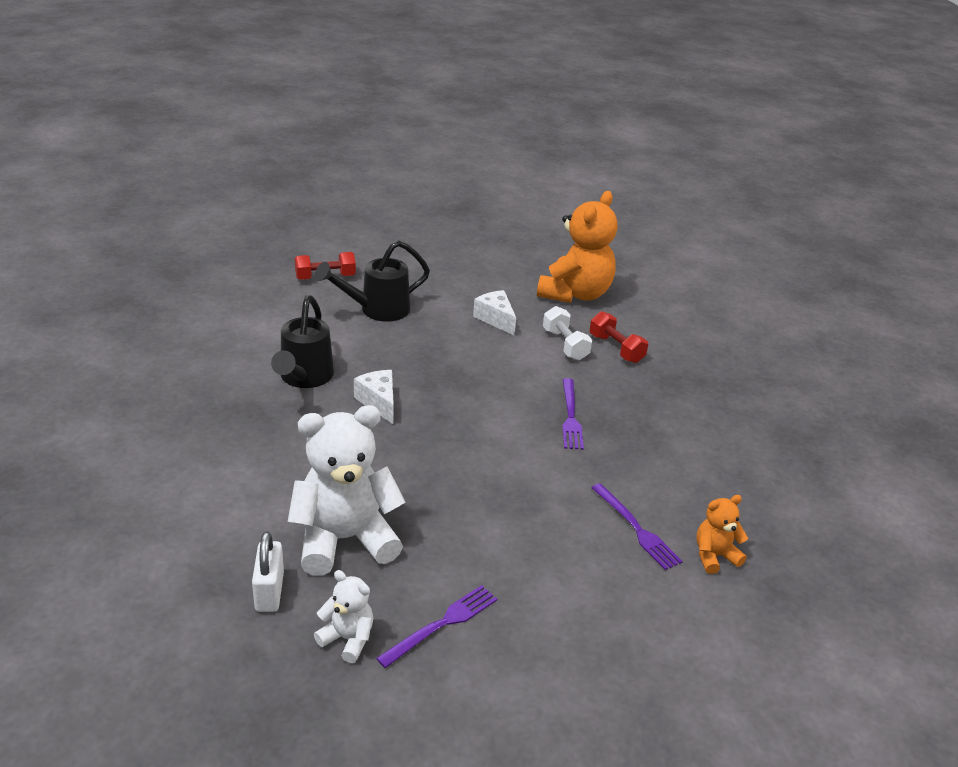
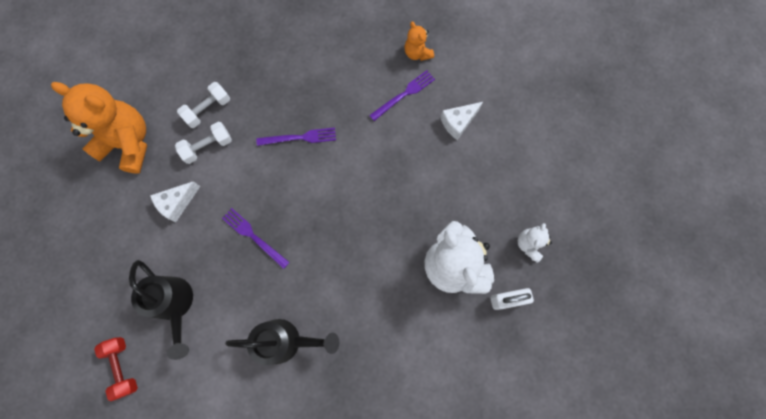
camera: 95 degrees left, 40 degrees up
(379, 402) = (307, 275): white cheese -> white cheese (458, 122)
(442, 624) = (506, 195): purple fork -> purple fork (254, 236)
(616, 348) = (208, 110): red dumbbell -> white dumbbell

